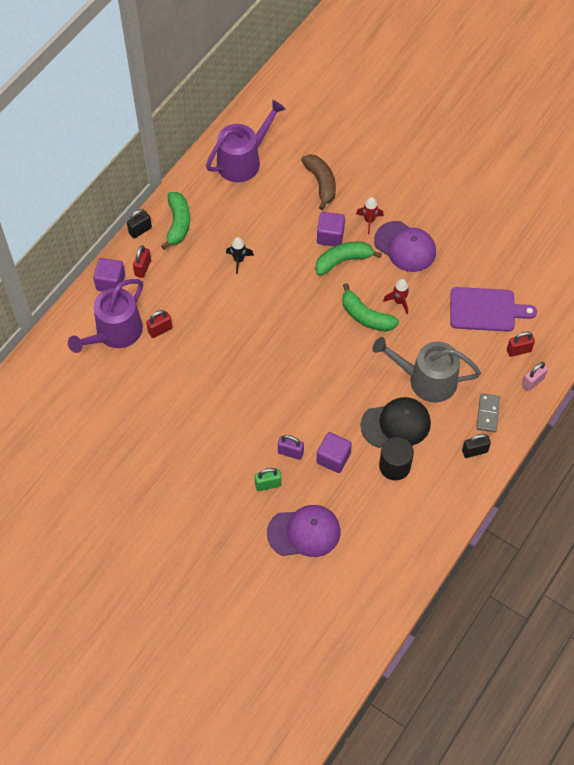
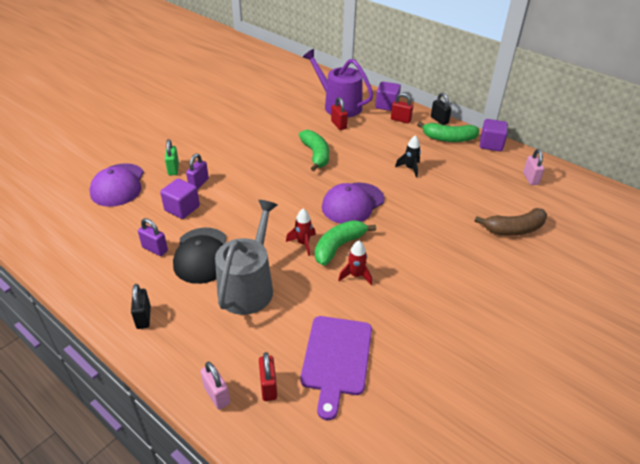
camera: 95 degrees right, 20 degrees down
(243, 161) = (530, 178): purple watering can -> pink padlock
(330, 236) = (443, 230): purple cube -> purple cube (491, 144)
(343, 260) = (411, 236): green banana -> green banana (316, 155)
(369, 221) = (467, 262): red rocket -> red rocket (303, 243)
(394, 466) = (155, 249): black cylinder -> purple padlock
(405, 247) = (433, 290): purple cap -> purple cap (352, 203)
(487, 413) = (187, 337): grey domino -> none

